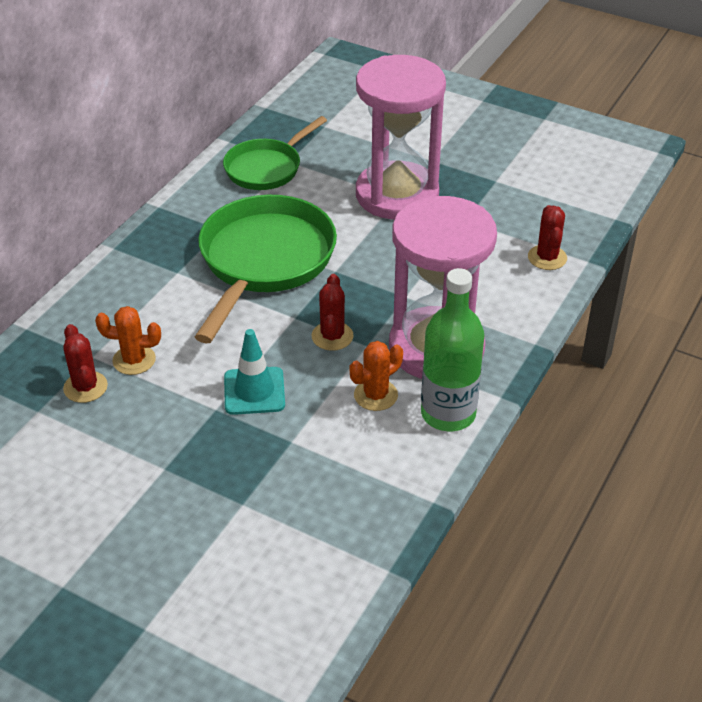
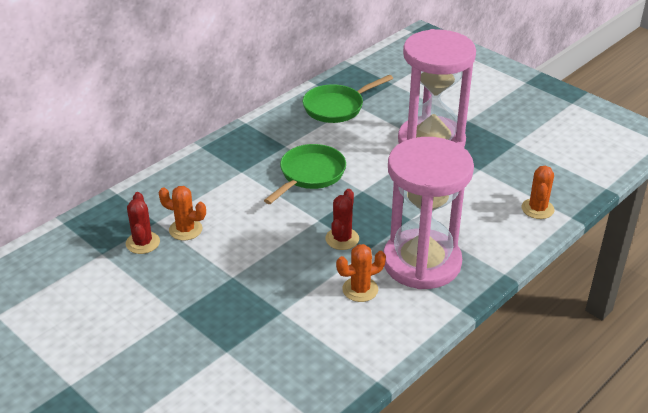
camera: 15 degrees right, 5 degrees down
(254, 391) = (267, 269): turquoise traffic cone -> none
(264, 261) = (310, 174): green pan -> green pan, size x0.61
(448, 413) = (413, 314): green bottle -> none
(547, 258) = (537, 209): red cactus -> orange cactus

